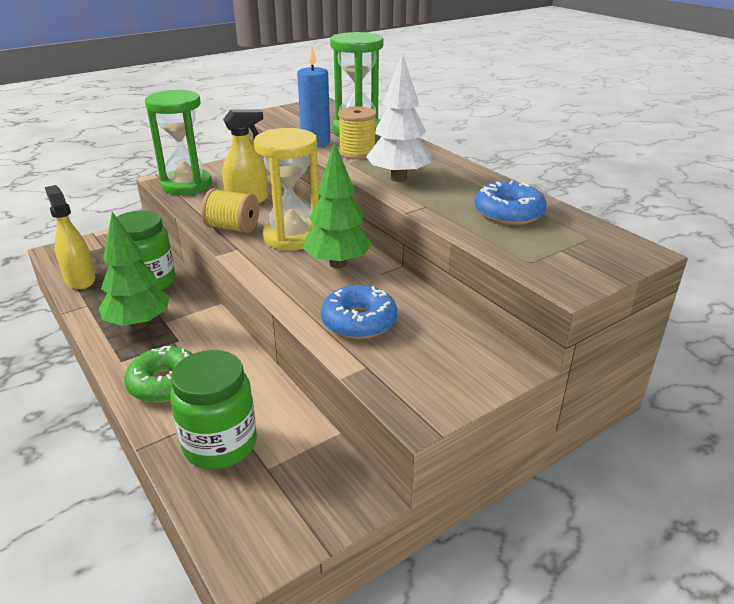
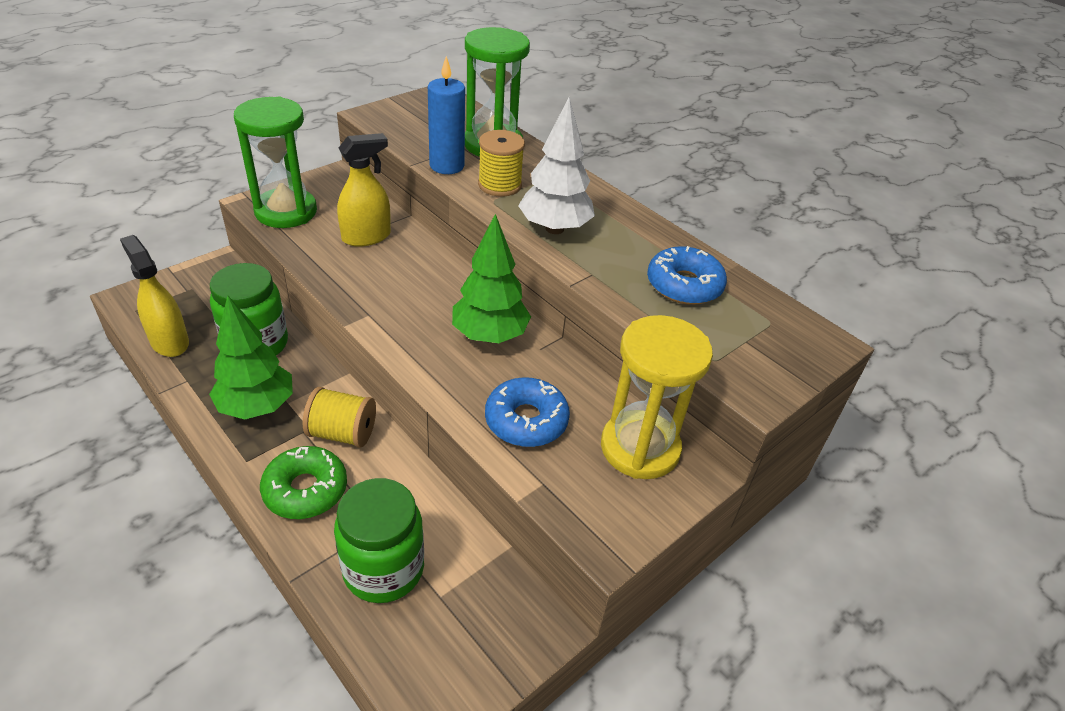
camera: 10 degrees left, 10 degrees up
(233, 228) = (357, 281): yellow spool -> yellow spool (342, 433)
(292, 237) = (430, 295): yellow hourglass -> yellow hourglass (640, 448)

